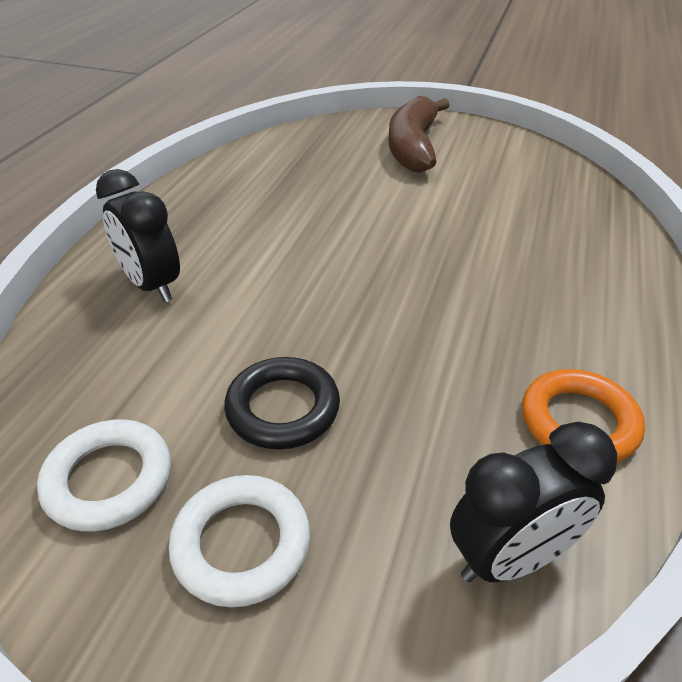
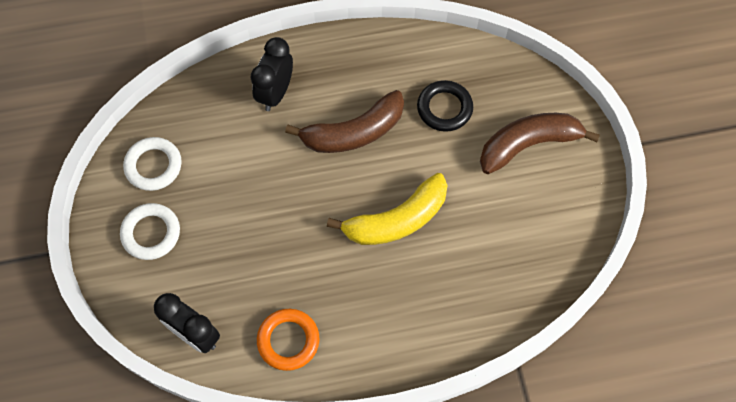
camera: 60 degrees right, 25 degrees up
(283, 408) = (226, 207): black ring -> black ring (444, 108)
(285, 243) = (354, 132): none -> brown banana
(438, 252) = (397, 220): none -> yellow banana

